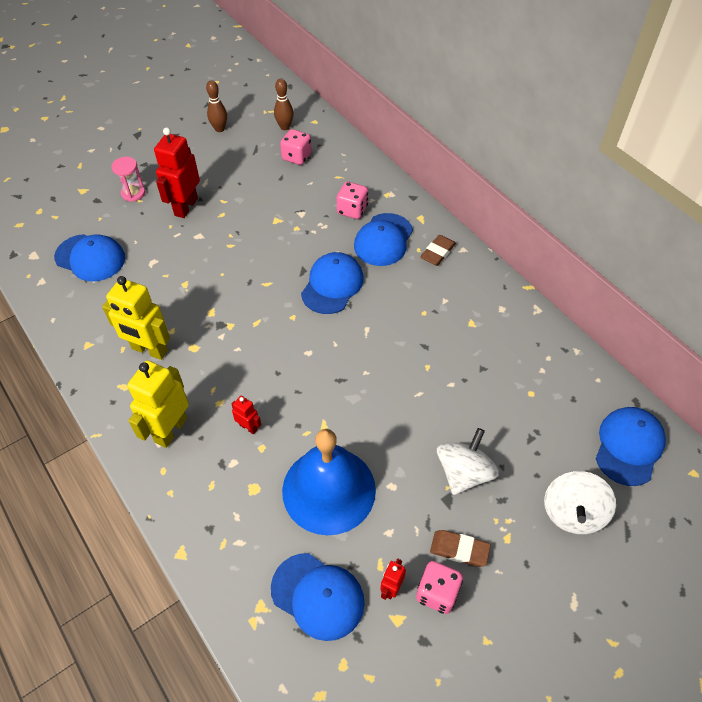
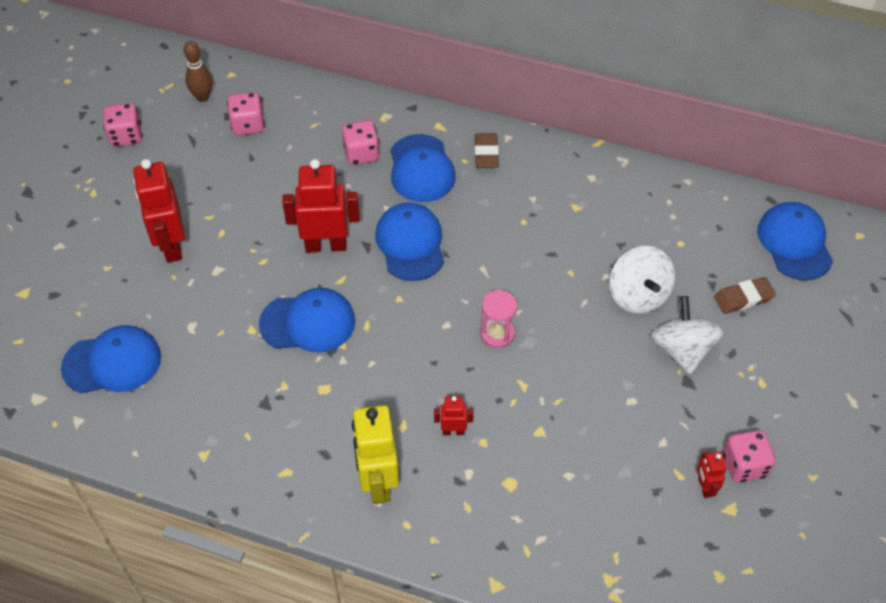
camera: 35 degrees left, 0 degrees up
(133, 193) = (92, 263): pink hourglass -> pink hourglass (497, 333)
(149, 350) = (279, 419): yellow robot -> none
(219, 129) = (126, 136): brown bowling pin -> pink dice
(277, 256) = (326, 245): none -> red robot
(318, 596) = (650, 536): blue cap -> blue cap (308, 322)
(329, 490) = (579, 440): blue bell -> none
(459, 550) = (732, 418): brown eraser -> brown eraser (743, 298)
(572, 512) = (795, 328): white spinning top -> white spinning top (638, 295)

